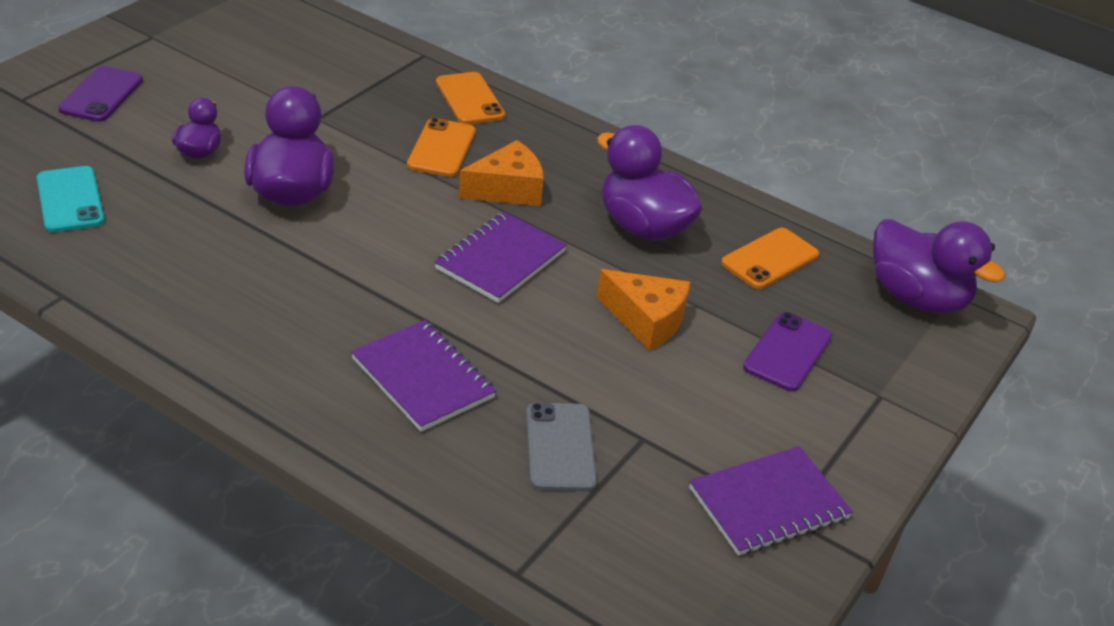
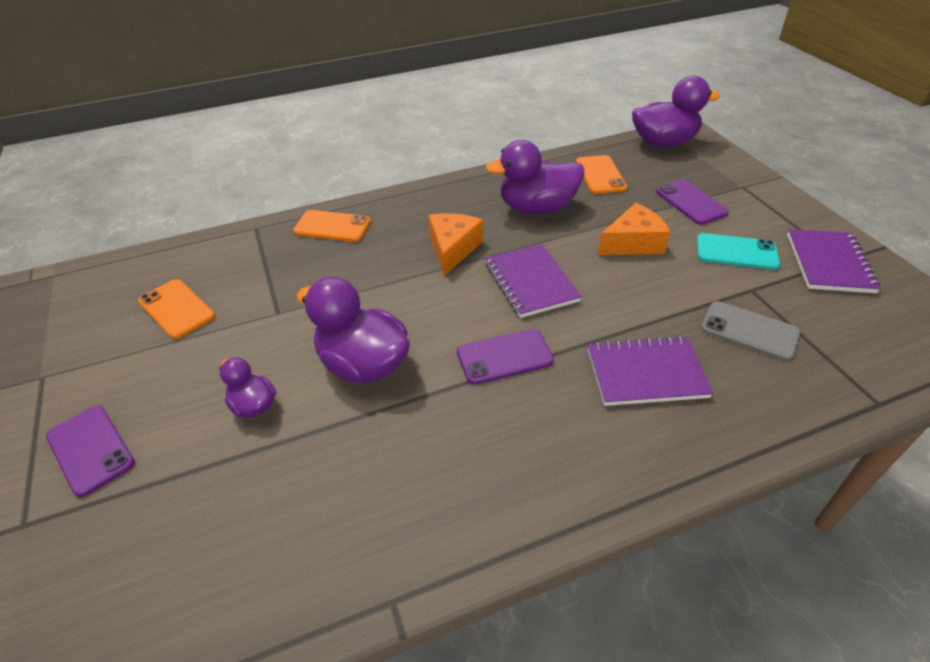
camera: 50 degrees left, 5 degrees up
(70, 200) = (239, 539): turquoise phone -> turquoise phone (736, 252)
(370, 275) = (504, 356): none -> purple phone
(442, 148) = (378, 261): orange phone -> orange phone (176, 309)

